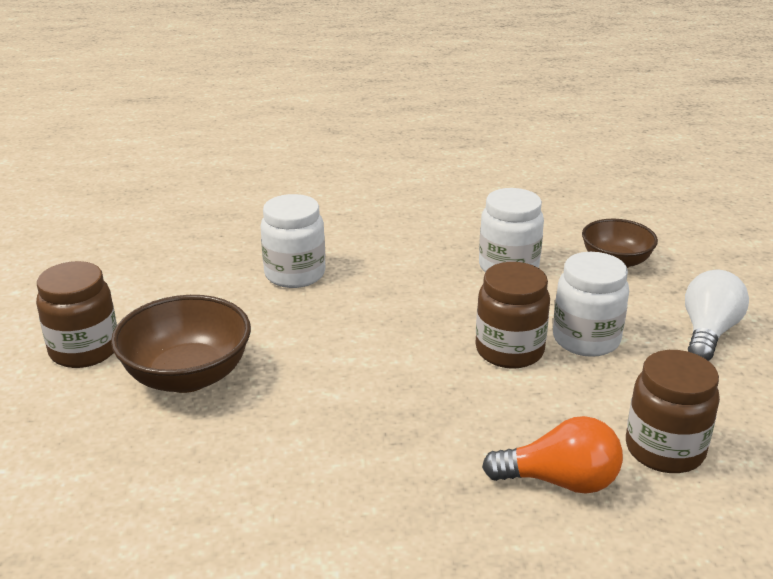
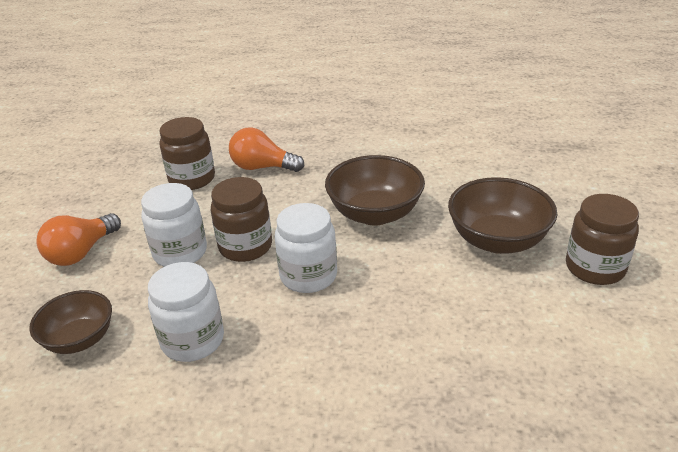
camera: 170 degrees left, 5 degrees up
(295, 274) = (419, 347): white jar -> white jar (308, 276)
(350, 404) = (375, 213): none -> brown bowl
(708, 333) = (81, 252): white light bulb -> orange light bulb

